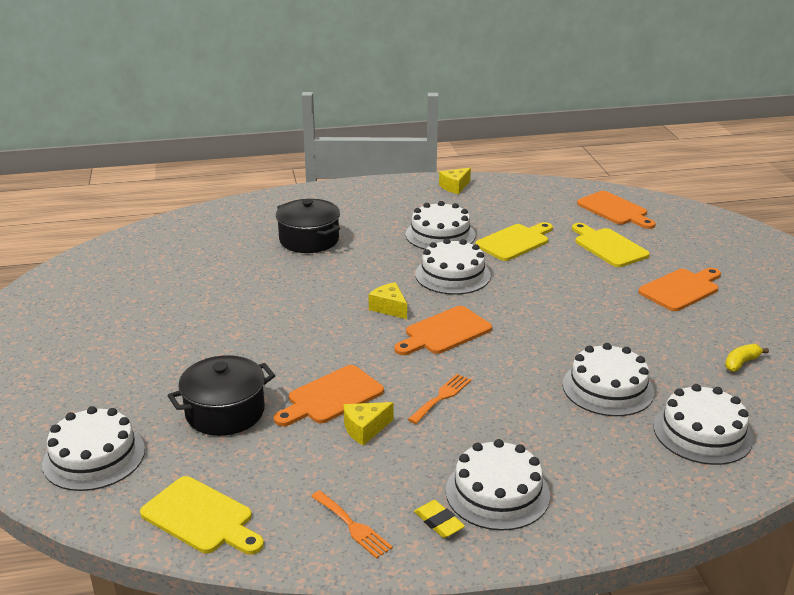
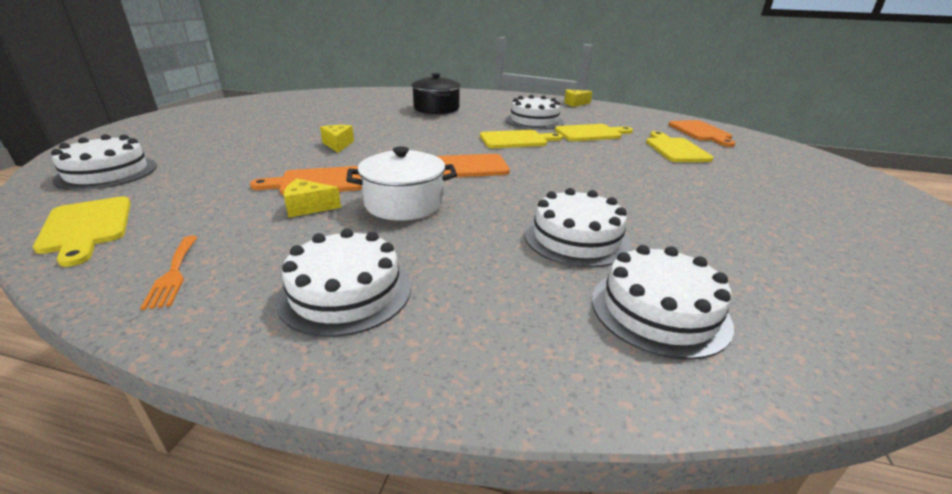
camera: 25 degrees right, 0 degrees up
(225, 412) = (231, 172): black pot -> none
(389, 308) = (441, 146): yellow cheese -> yellow cheese (338, 145)
(439, 522) = (249, 298): yellow eraser -> none
(441, 397) = (404, 204): orange fork -> white pot
(452, 275) = (516, 140): white cake -> yellow cutting board
(681, 289) = (730, 186): orange cutting board -> none
(741, 363) = (765, 257): yellow banana -> none

